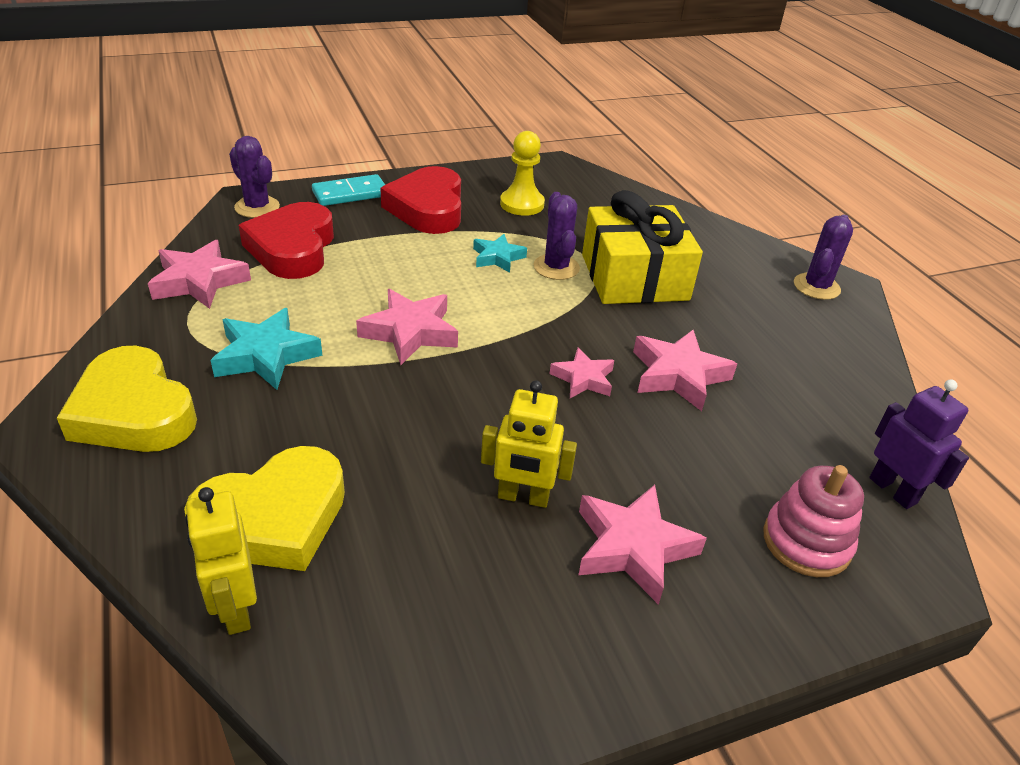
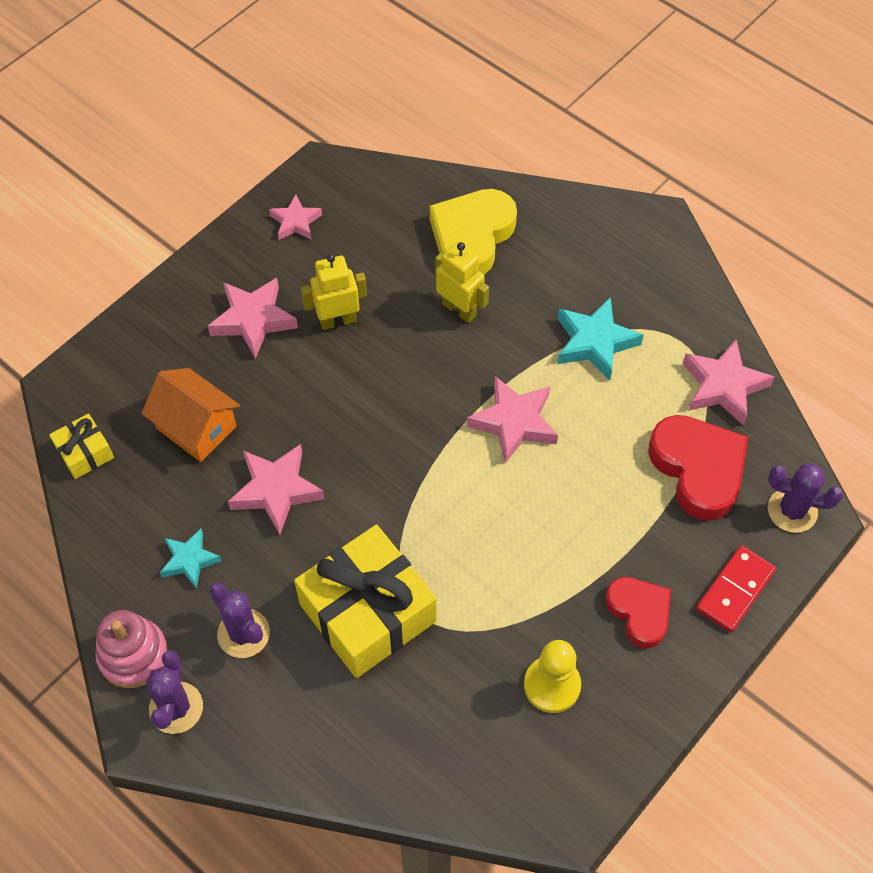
camera: 155 degrees right, 20 degrees up
(134, 411) = (625, 257): yellow heart -> none
(235, 609) = (446, 187): yellow robot -> yellow robot (459, 309)
(350, 193) = (735, 590): turquoise domino -> red domino
(427, 208) = (639, 612): red heart -> red heart, size x0.63
(497, 257) = (513, 566): turquoise star -> turquoise star (189, 560)
(556, 267) = (449, 584): purple cactus -> purple cactus (243, 633)
(583, 379) = (350, 445): pink star -> pink star (295, 222)
(748, 460) = (196, 427): none -> orange house
(806, 542) = (143, 377): pink stacking toy -> pink stacking toy (133, 655)
(893, 490) = (85, 452): purple robot -> yellow gift

